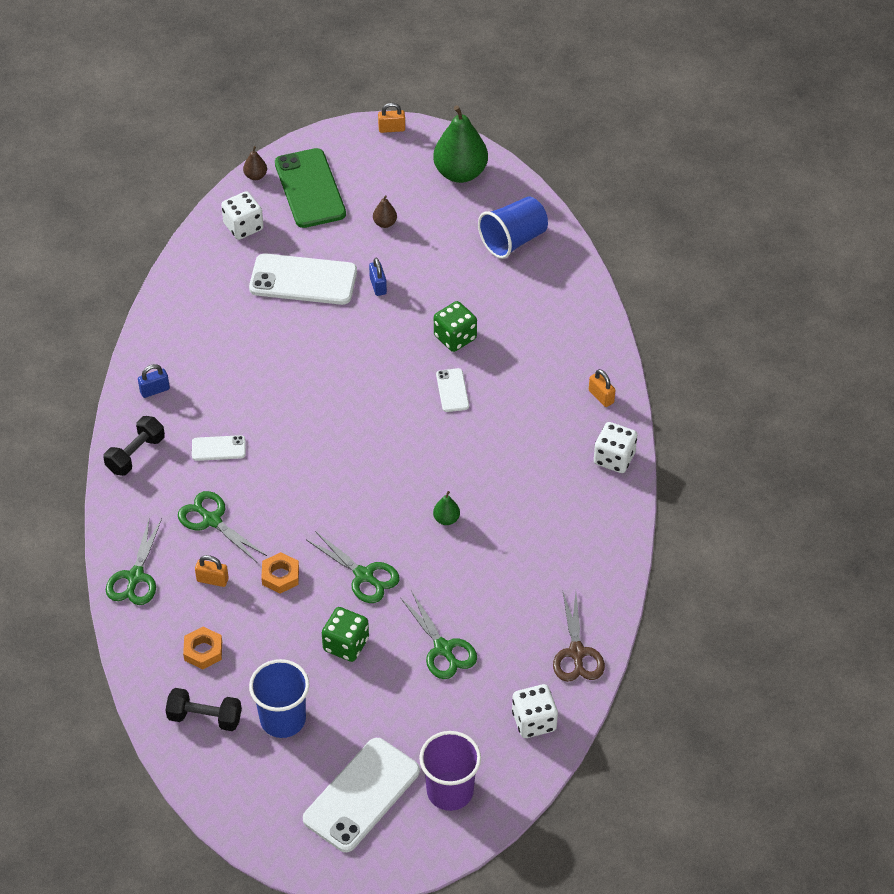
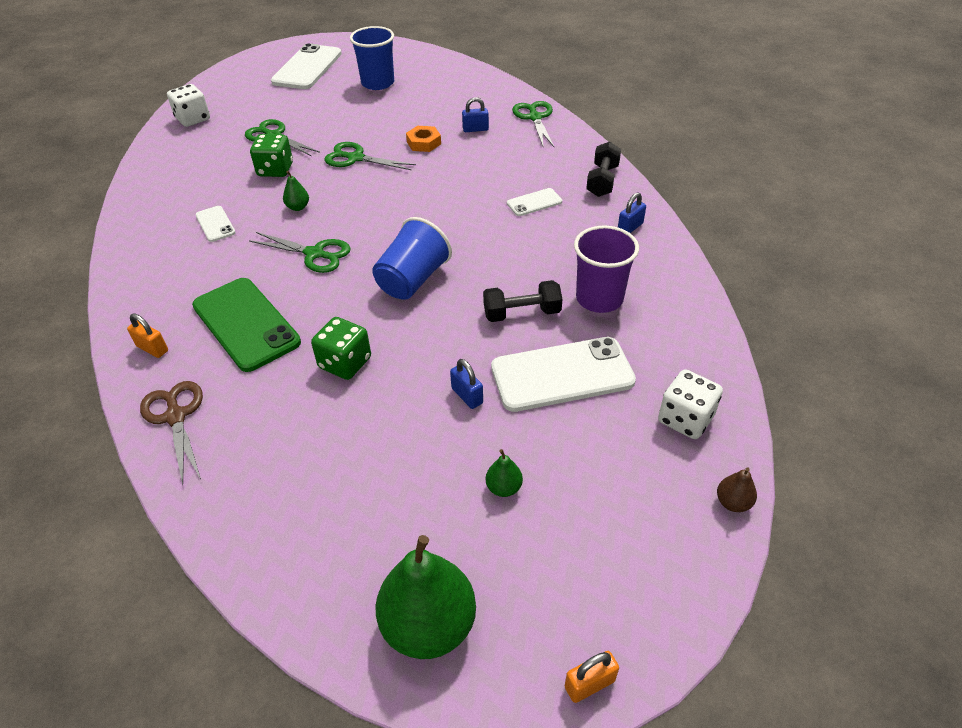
camera: 160 degrees right, 5 degrees down
(203, 651) = (455, 97): orange nut -> none
(205, 717) = (431, 73): black dumbbell -> black dumbbell (522, 313)
(212, 520) = (502, 159): green scissors -> green scissors (315, 254)
(212, 580) = (475, 129): orange padlock -> blue padlock
(310, 189) = (642, 508): green phone -> green phone (246, 324)
(346, 644) = (351, 122): green dice -> green dice (275, 170)
(385, 223) = (504, 488): brown pear -> green pear
(450, 791) = (247, 80): purple cup -> purple cup (599, 298)
(452, 390) = (328, 308): white phone -> white phone (215, 224)
(513, 240) = (305, 523): blue cup -> blue cup (412, 280)
(576, 653) = (163, 157): brown scissors -> brown scissors (176, 416)
(614, 458) = (134, 294): white dice -> none

